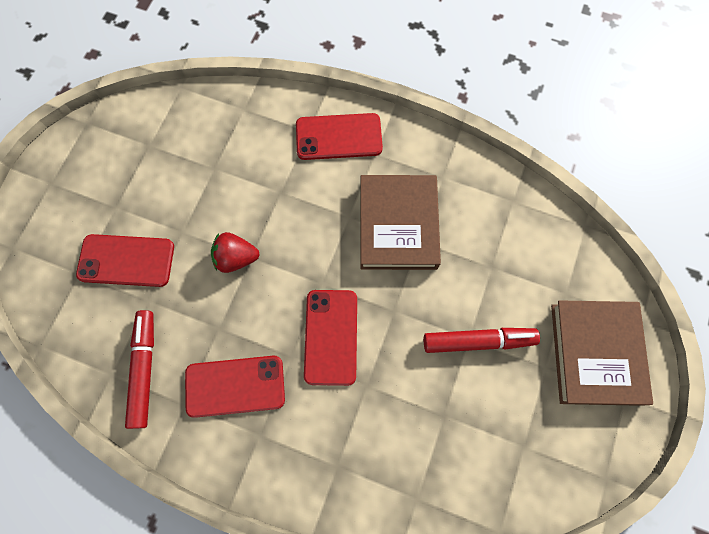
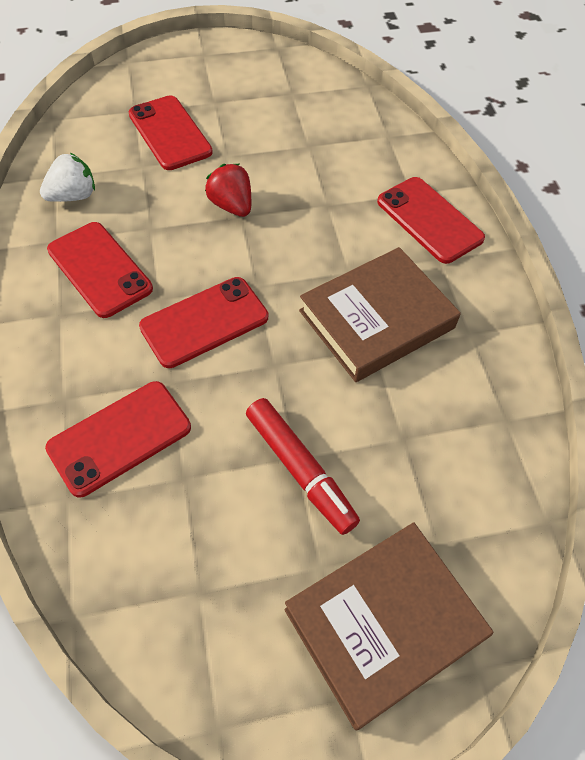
camera: 55 degrees right, 15 degrees down
(144, 370) = (73, 196): red marker -> white strawberry
(391, 442) = (120, 438): none -> red phone

